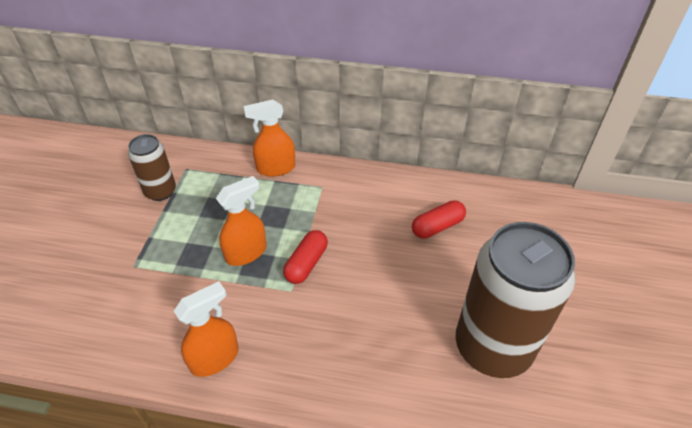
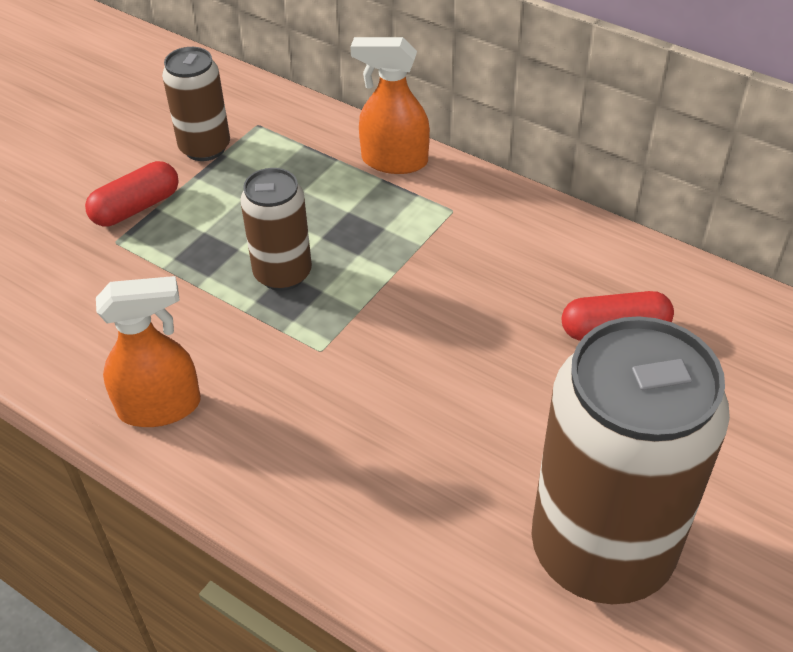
camera: 25 degrees right, 0 degrees up
(246, 253) = (283, 273): orange spray bottle -> brown can
(306, 263) = (365, 318): red capsule -> red capsule (136, 208)

